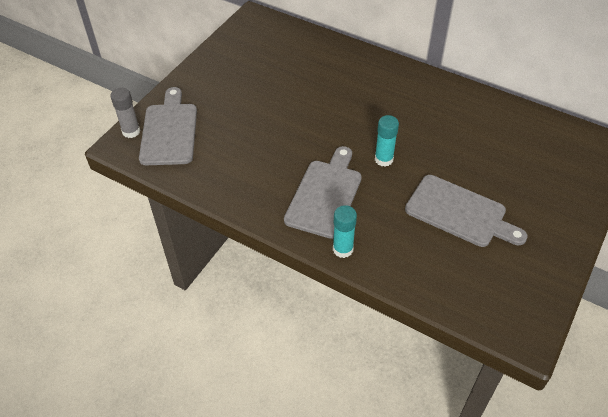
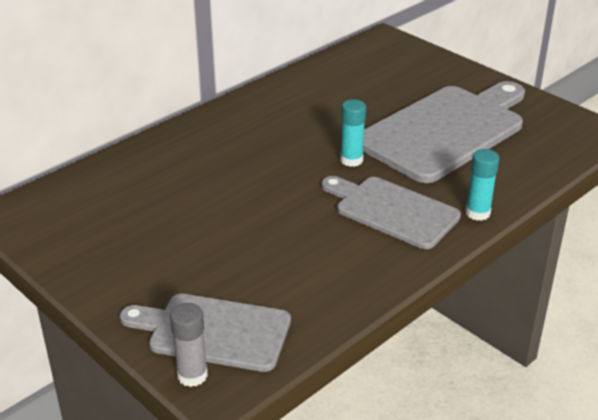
camera: 75 degrees left, 15 degrees down
(459, 212) = (445, 131): grey cutting board -> grey cutting board, size x1.61

